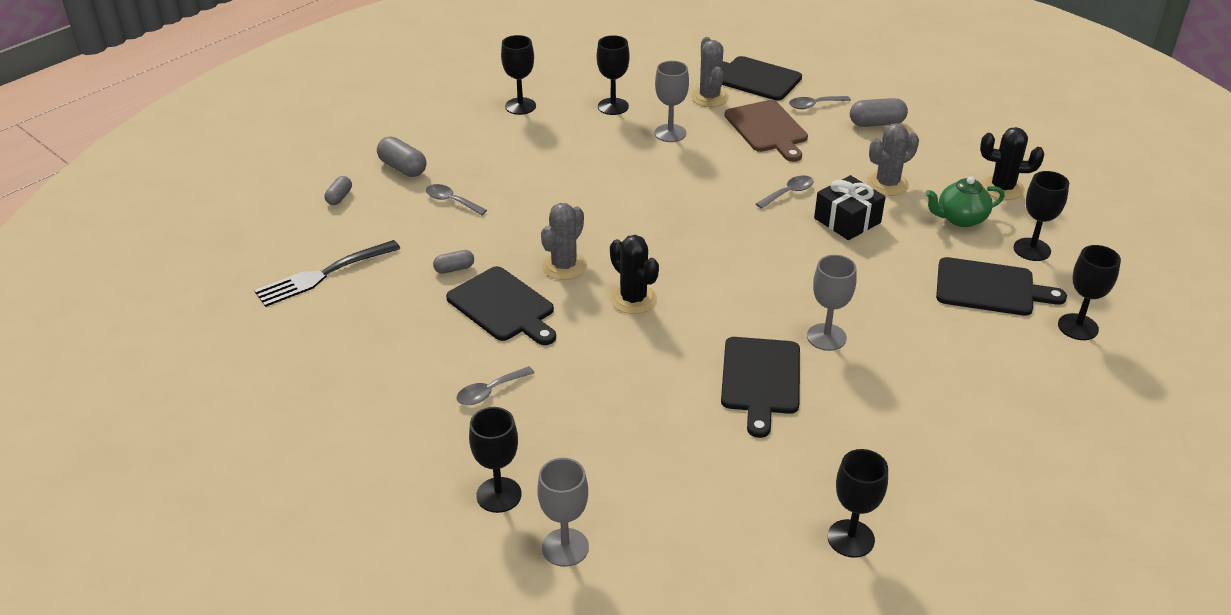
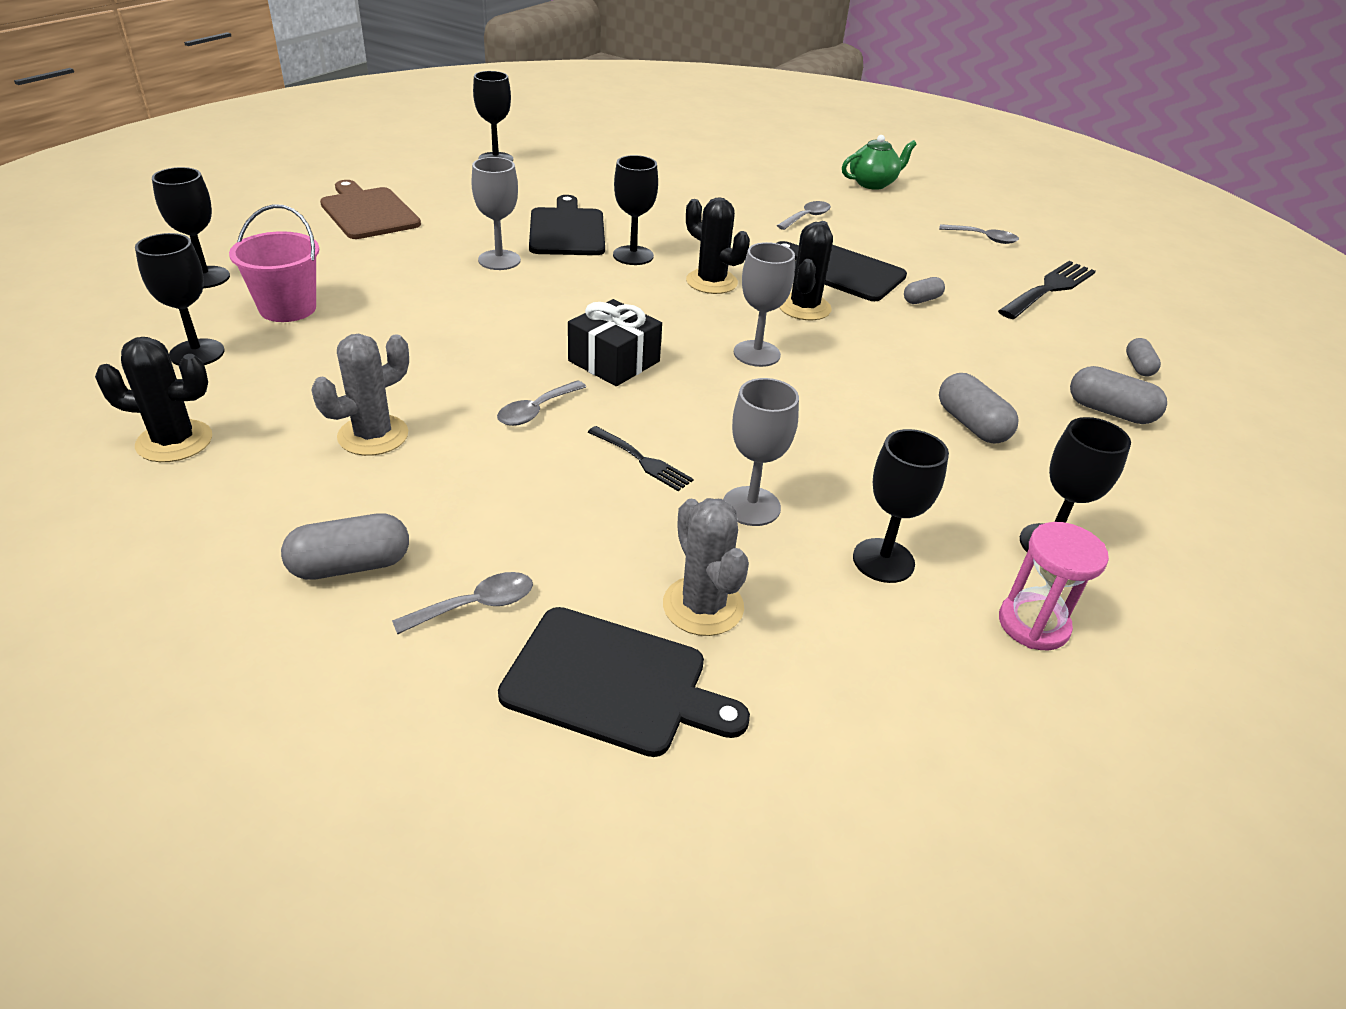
camera: 165 degrees right, 0 degrees up
(451, 201) = (998, 370): grey spoon -> grey spoon (983, 238)
(499, 495) = (758, 171): black goblet -> black goblet (633, 255)
(506, 166) = (971, 425): none -> grey capsule
(559, 80) = (1033, 624): none -> pink hourglass
(564, 266) = (804, 307): grey cactus -> black cactus
(565, 547) = (698, 154): grey goblet -> grey goblet (756, 354)
(726, 160) = (642, 460): none -> black fork
(767, 129) = (574, 531): brown cutting board -> brown cutting board (368, 212)
(847, 220) = (452, 376): black gift -> black gift (614, 361)
(960, 219) = (278, 388): green teapot -> green teapot (873, 183)
(990, 288) = (288, 308): black cutting board -> pink bucket

